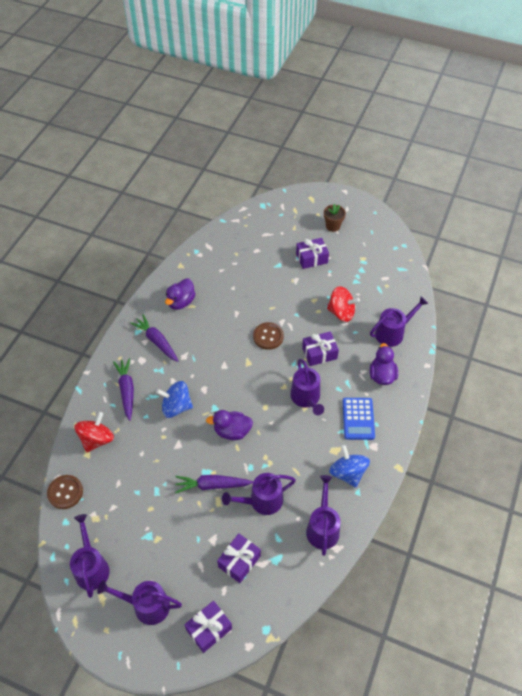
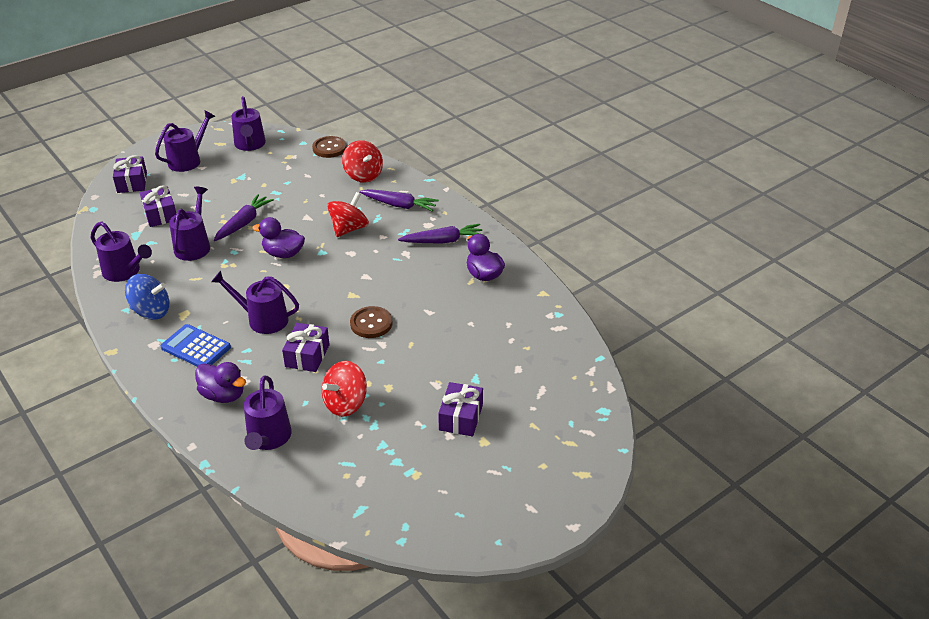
camera: 120 degrees right, 15 degrees down
(91, 567) = (250, 145): purple watering can -> purple watering can turned 60 degrees clockwise
(176, 407) = (349, 229): blue spinning top -> red spinning top
(232, 431) = (283, 254): purple duck -> purple duck turned 105 degrees counterclockwise
(333, 226) = (505, 471): brown flower pot -> none

